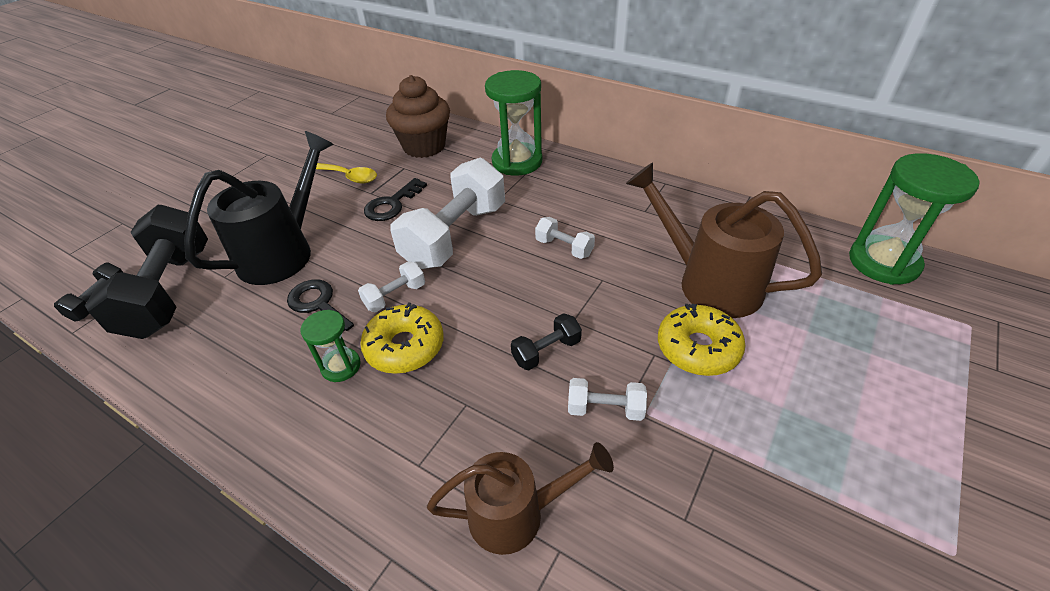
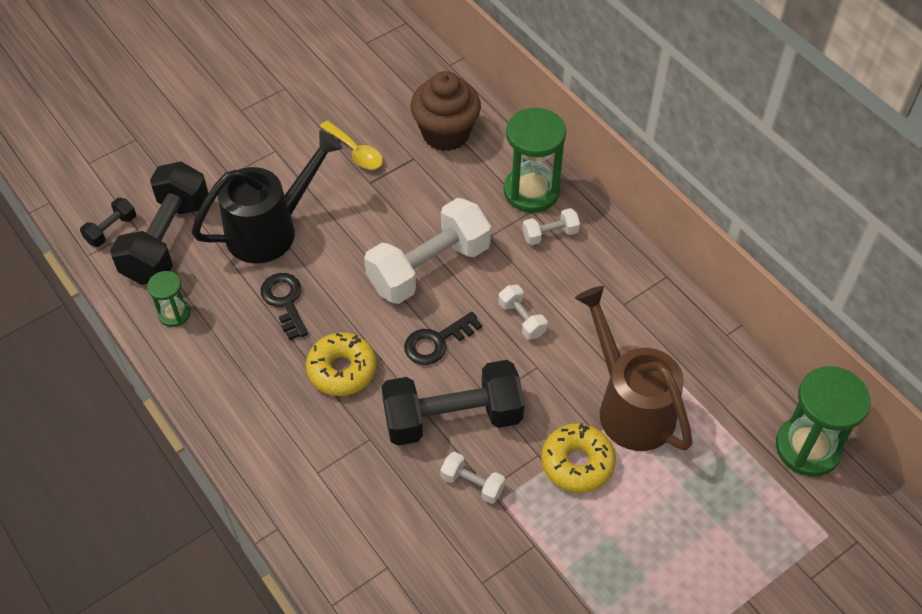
camera: 20 degrees right, 10 degrees up
(341, 366) = (287, 369): green hourglass -> green hourglass (174, 314)
(392, 204) = (385, 205): black key -> black key (437, 342)
(395, 296) = (351, 316): white dumbbell -> white dumbbell (550, 234)
(518, 514) = (371, 533): brown watering can -> none
(546, 351) = (452, 418): black dumbbell -> black dumbbell, size x2.23

